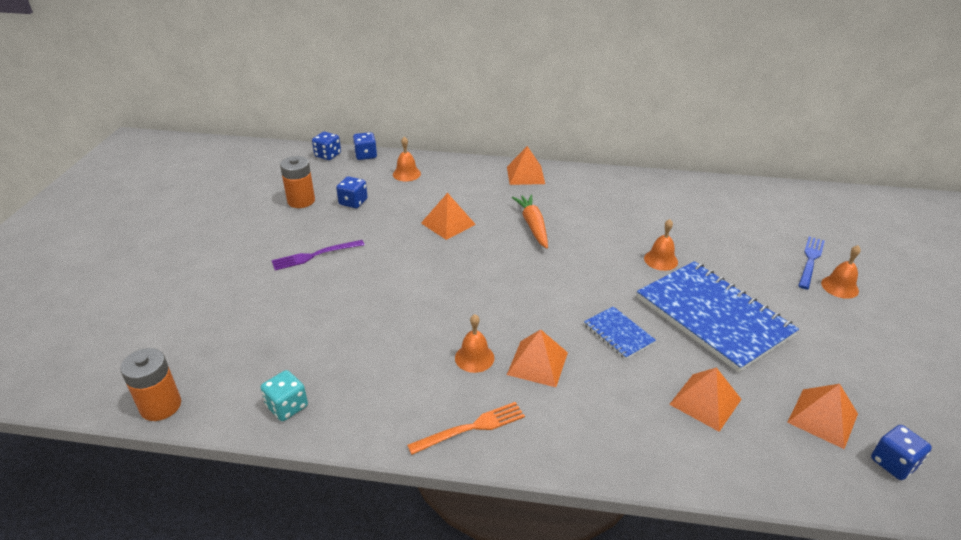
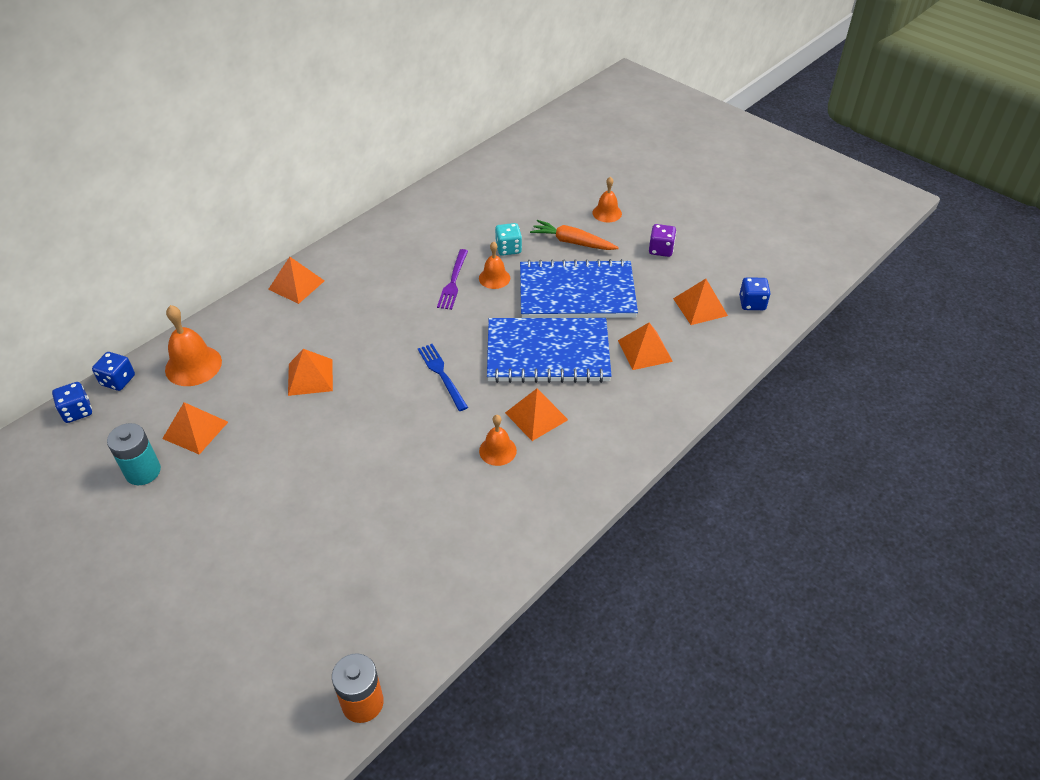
camera: 55 degrees left, 10 degrees up
(287, 406) = (445, 602): turquoise dice -> turquoise dice (508, 248)
(301, 201) = (143, 471): orange battery -> turquoise battery
(315, 255) = (253, 499): purple fork -> purple fork (453, 282)
(353, 202) = (195, 430): blue dice -> orange pyramid
(406, 174) = (193, 365): orange bell -> orange bell, size x1.60
(471, 428) = (566, 490): orange fork -> none
(533, 225) = (375, 323): orange carrot -> orange carrot (572, 242)
(618, 334) = (548, 353): blue notebook -> blue notebook, size x2.21
(810, 260) = (570, 206): blue fork -> blue fork (442, 374)
(853, 347) = (661, 250): none -> purple dice

